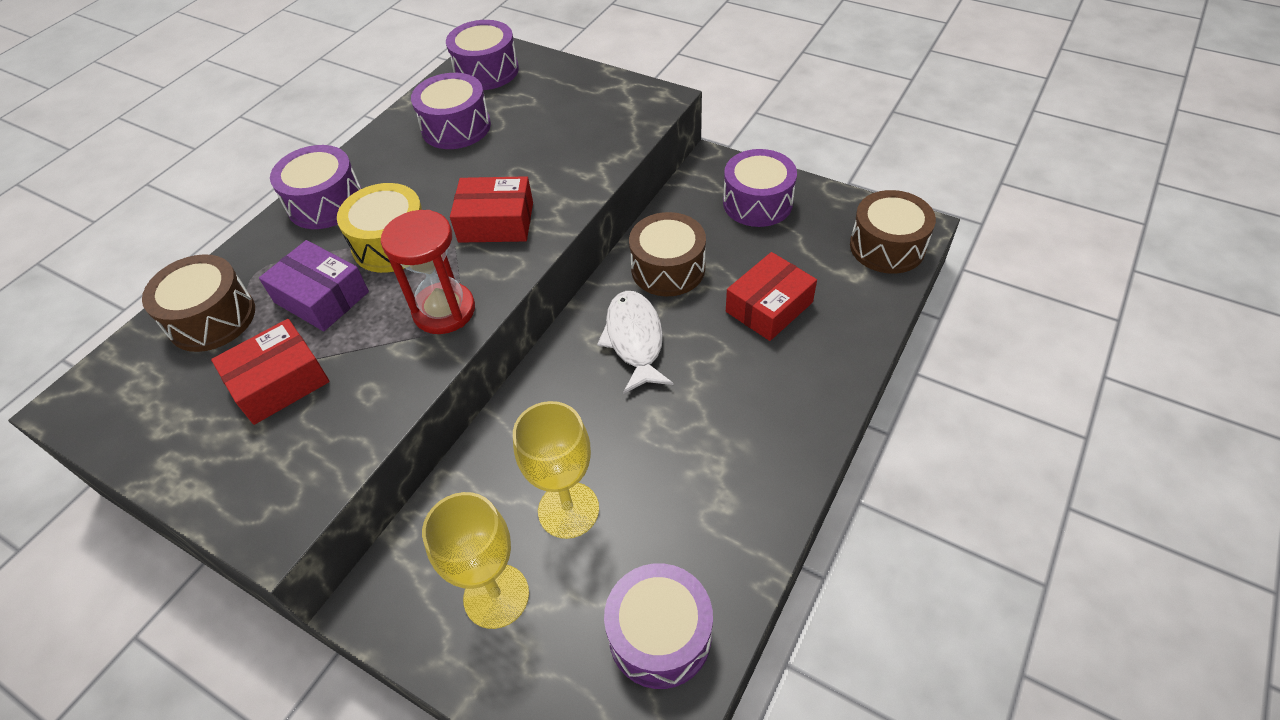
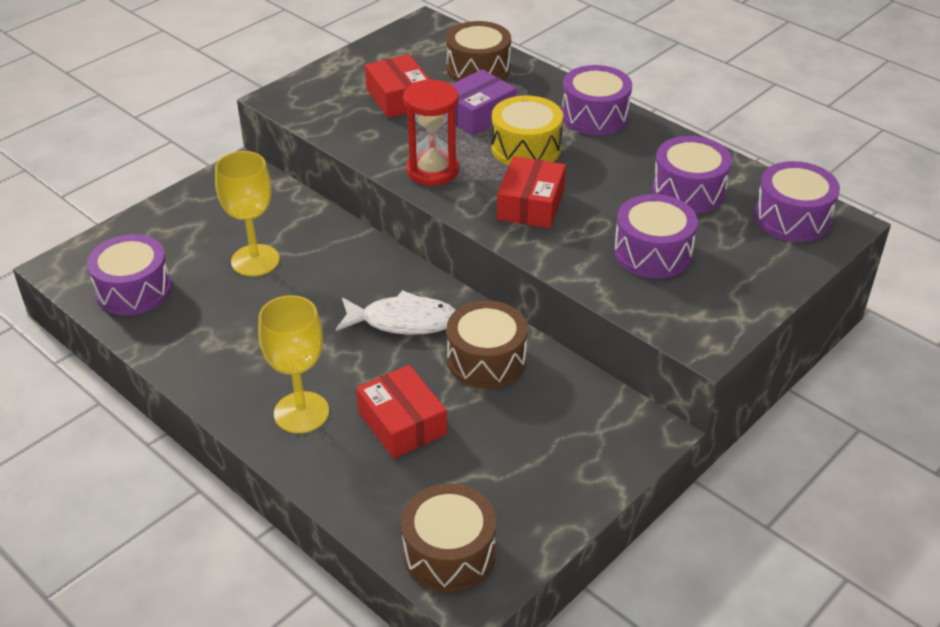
camera: 100 degrees right, 10 degrees down
(496, 596) = (211, 221): yellow goblet -> yellow goblet (301, 412)
(757, 202) = (565, 455): purple drum -> purple drum (652, 252)

